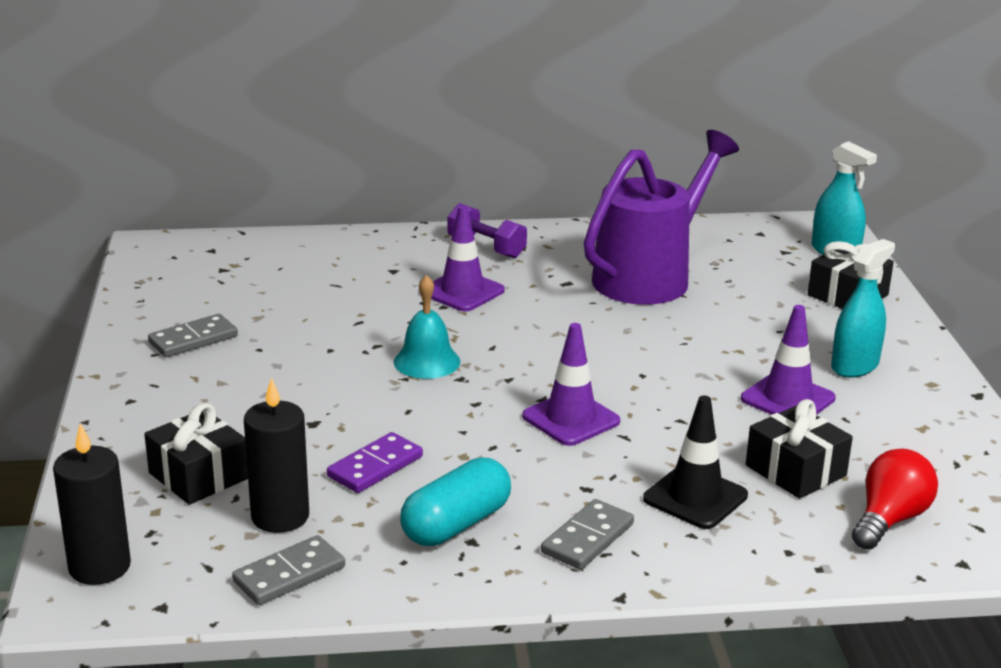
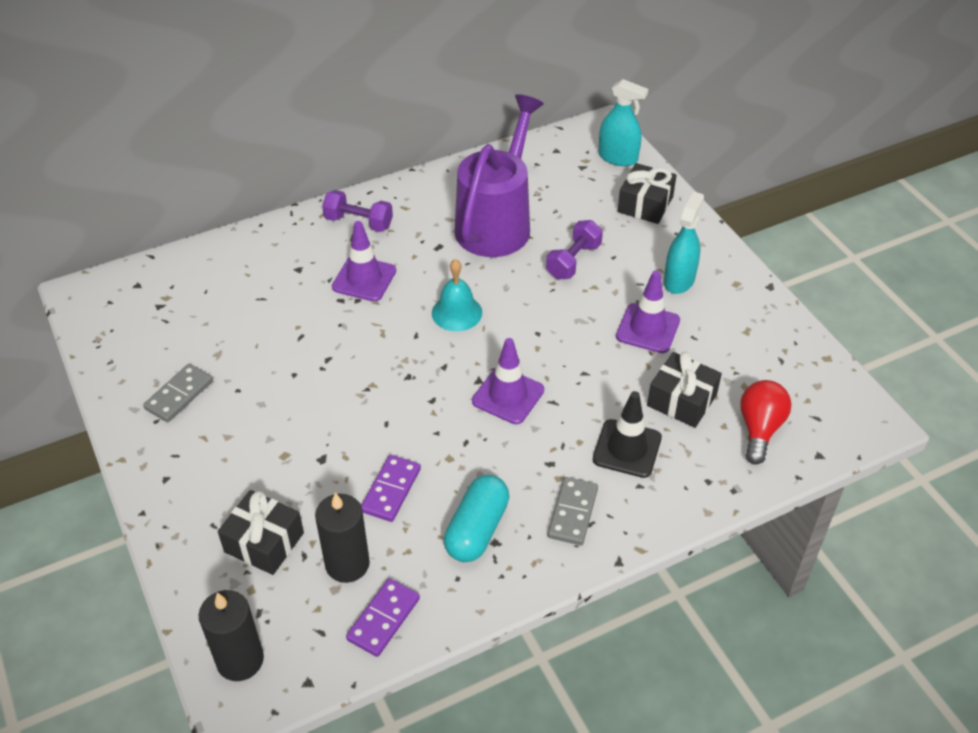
camera: 20 degrees left, 20 degrees up
(289, 574) = (383, 619): grey domino -> purple domino
(427, 361) = (374, 366): turquoise bell -> turquoise bell (456, 312)
(725, 324) = (573, 261): none -> purple dumbbell

